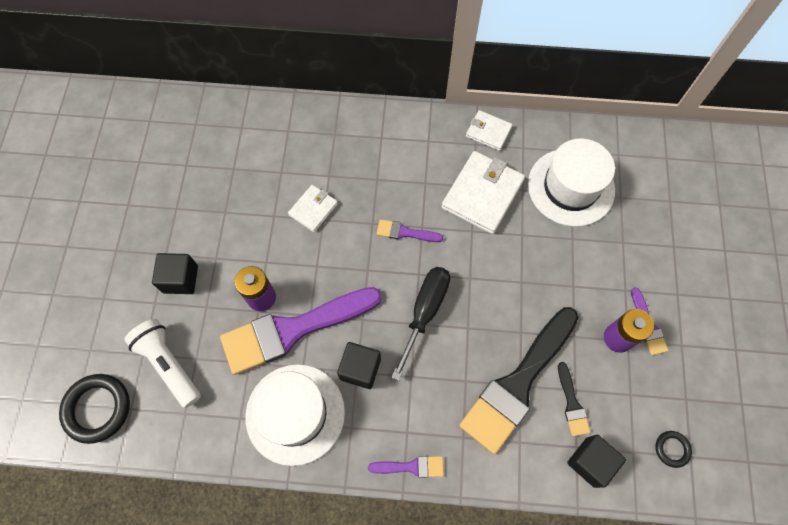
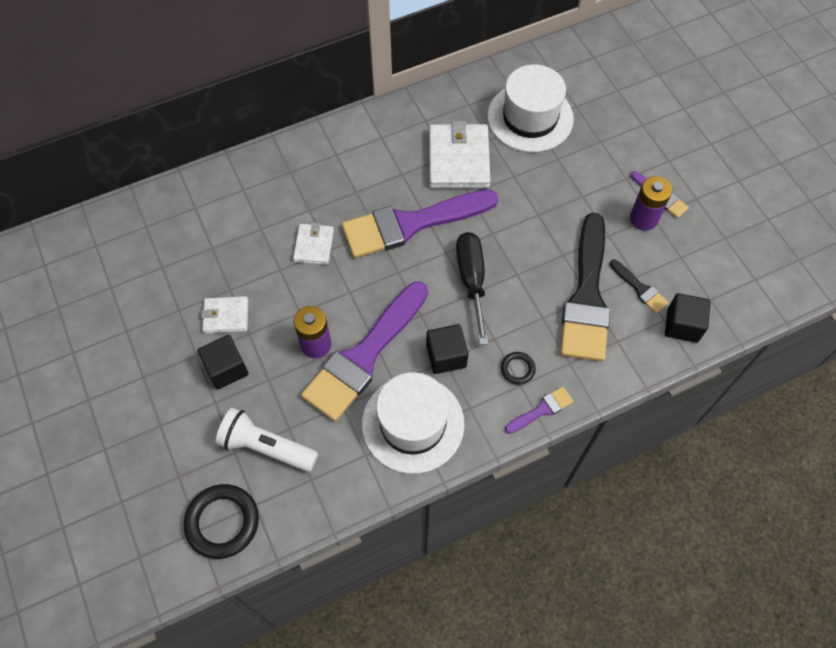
camera: 30 degrees left, 5 degrees down
(405, 232) = (411, 224): purple brush -> purple brush, size x2.34
(488, 132) = (430, 105): white wallet -> white wallet (226, 316)
(672, 449) = (737, 281): black ring -> black ring (517, 369)

